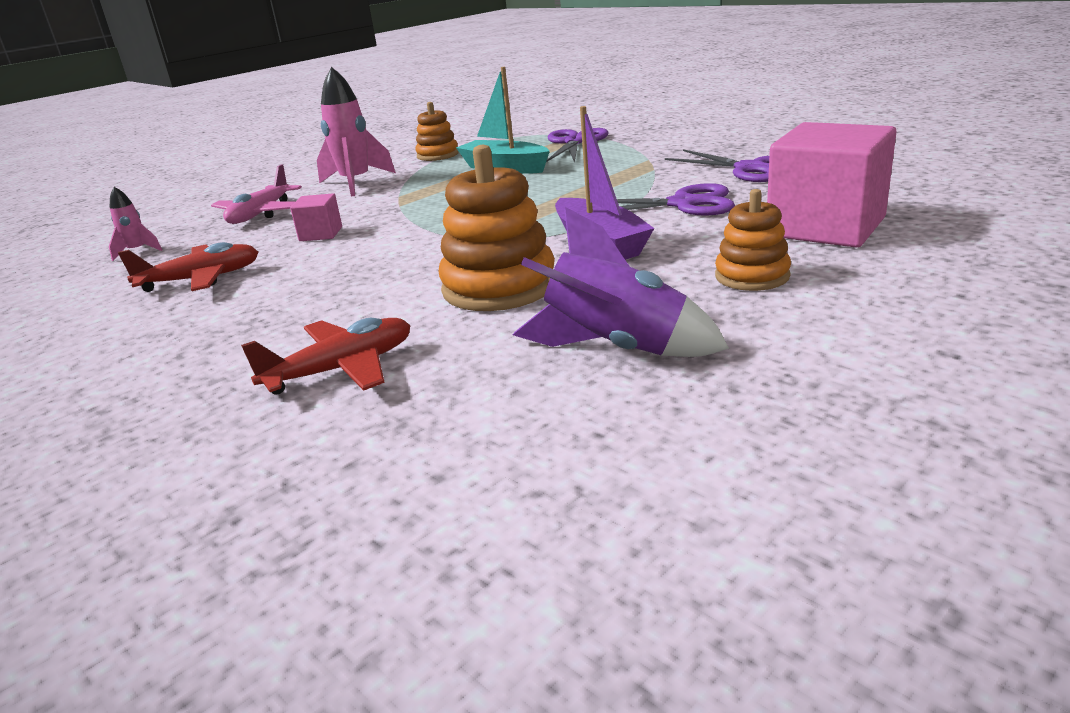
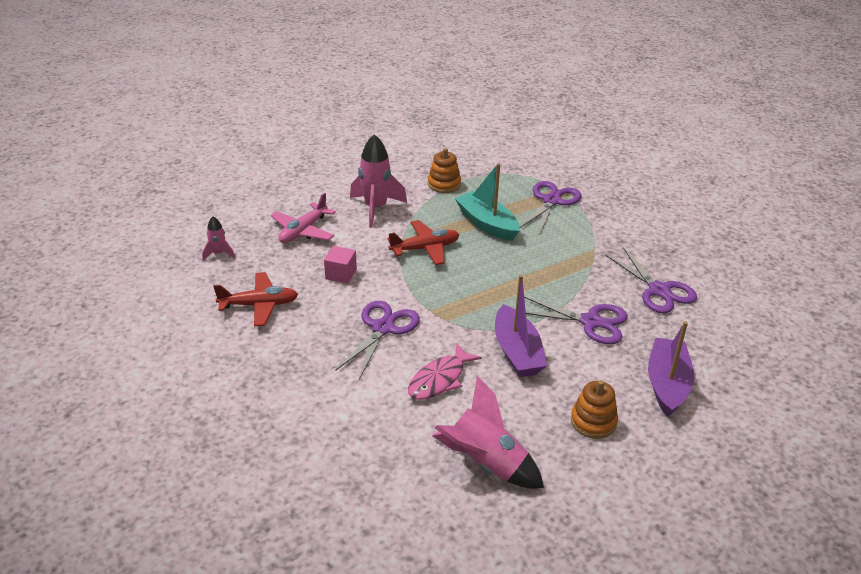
camera: 10 degrees right, 10 degrees up
(341, 369) = (332, 430): red plane -> red plane (425, 248)
(395, 262) = (383, 328): none -> purple scissors
(499, 287) = (439, 379): orange stacking toy -> pink fish
(615, 349) = (485, 463): purple rocket -> pink rocket
(825, 227) = (667, 384): pink cube -> purple boat

